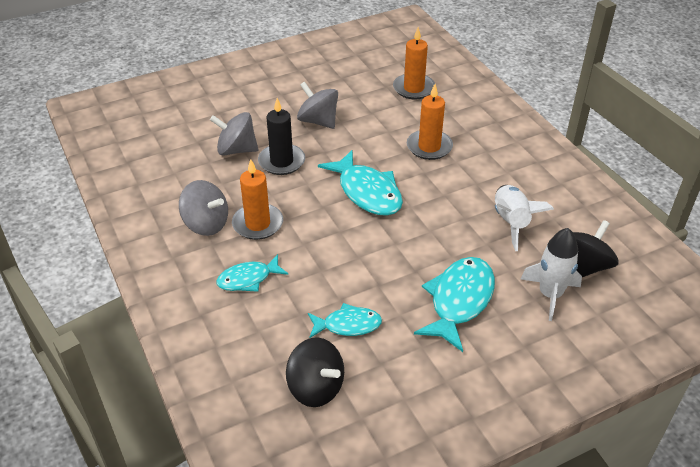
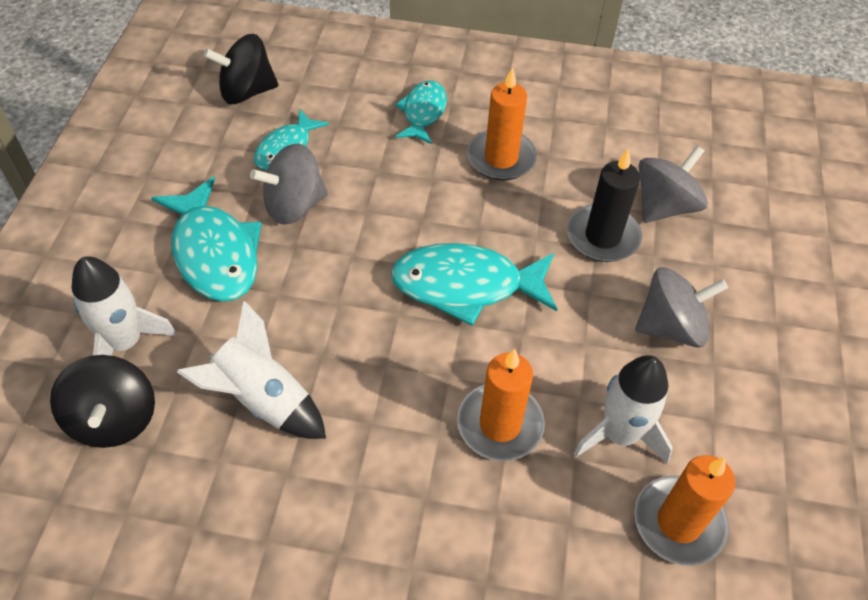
camera: 125 degrees right, 10 degrees up
(206, 224) = (539, 120): grey spinning top -> grey spinning top (294, 206)
(393, 115) = (620, 434): none -> white rocket

